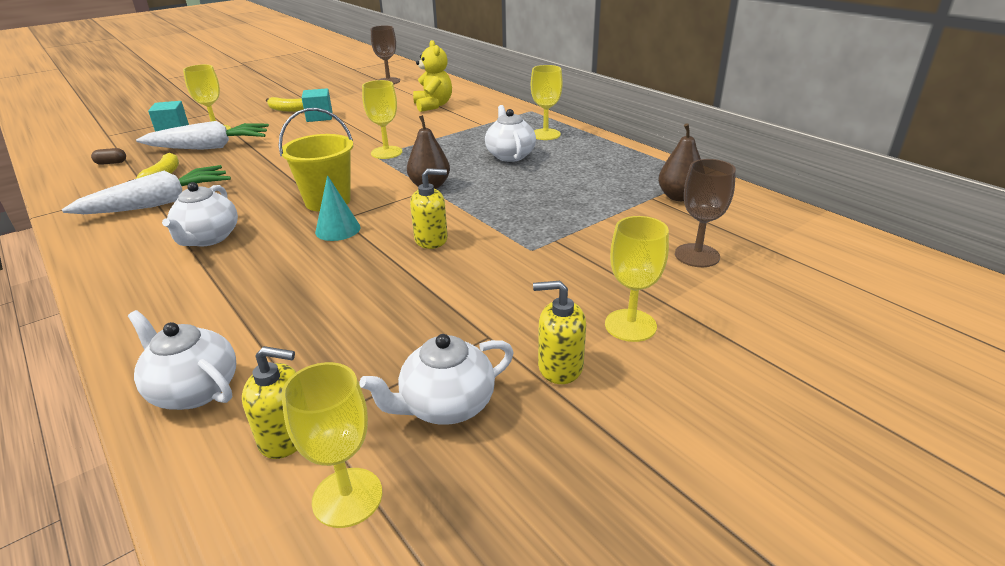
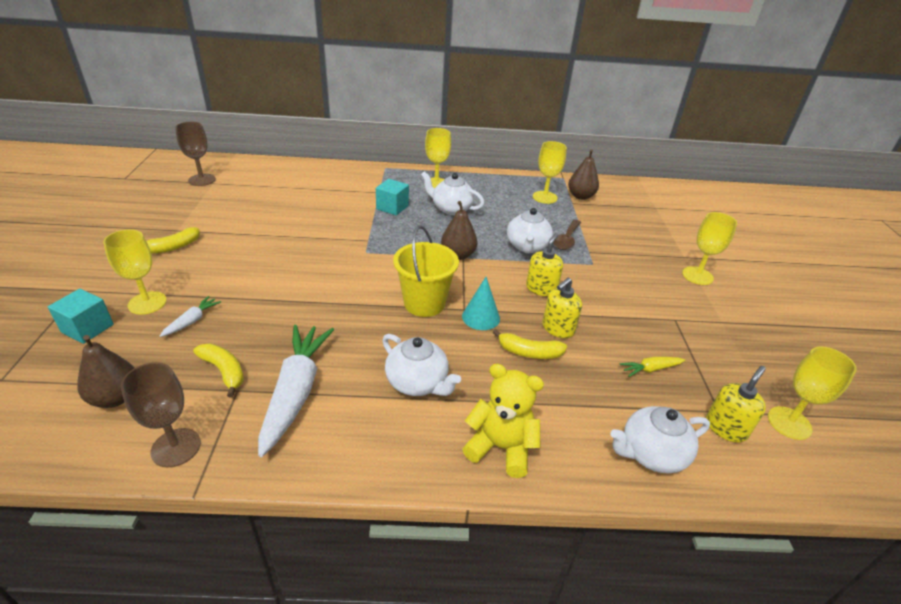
camera: 55 degrees left, 5 degrees up
(111, 163) = (116, 397): brown capsule -> brown pear
(209, 147) = (192, 321): white carrot -> white carrot, size x0.45
(306, 269) = (529, 352): none -> yellow banana
(319, 117) = (227, 241): turquoise cube -> turquoise cube (392, 207)
(354, 347) = (650, 369): none -> yellow carrot
(386, 152) = (368, 245): yellow goblet -> yellow goblet (544, 197)
(433, 105) = (304, 190): yellow teddy bear -> yellow teddy bear (501, 447)
(446, 406) = (730, 360): white teapot -> white teapot (527, 246)
(557, 221) = (566, 240): none -> brown spoon
(560, 367) = (719, 312): yellow soap dispenser -> yellow soap dispenser (558, 328)
(697, 255) = (648, 226): brown goblet -> brown goblet (176, 447)

